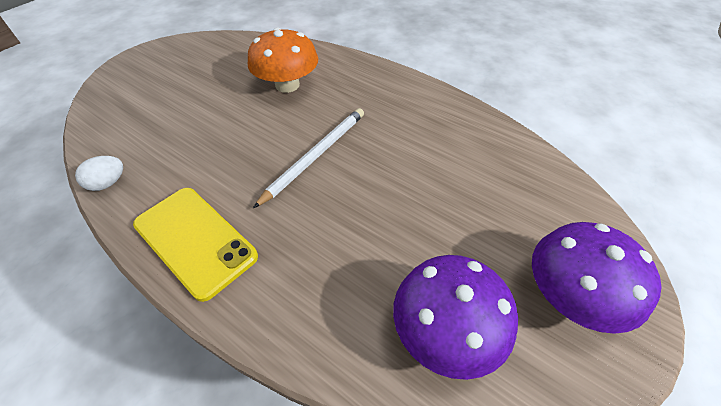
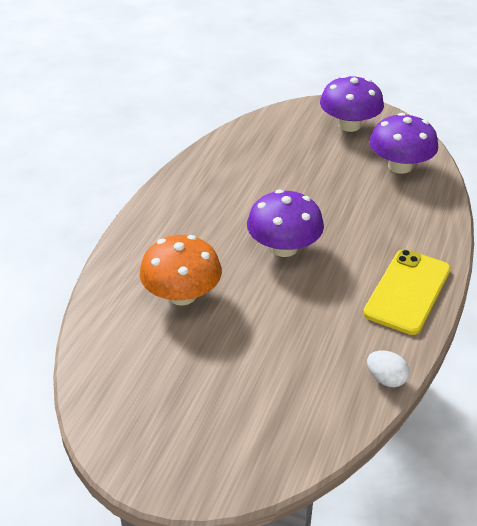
camera: 105 degrees left, 10 degrees down
(316, 156) = (284, 247): white pencil -> purple mushroom

